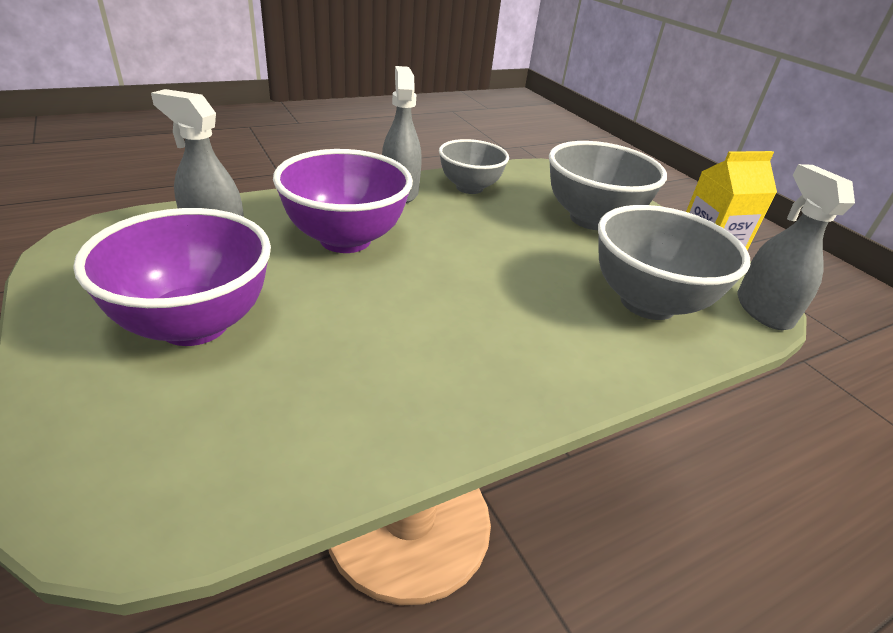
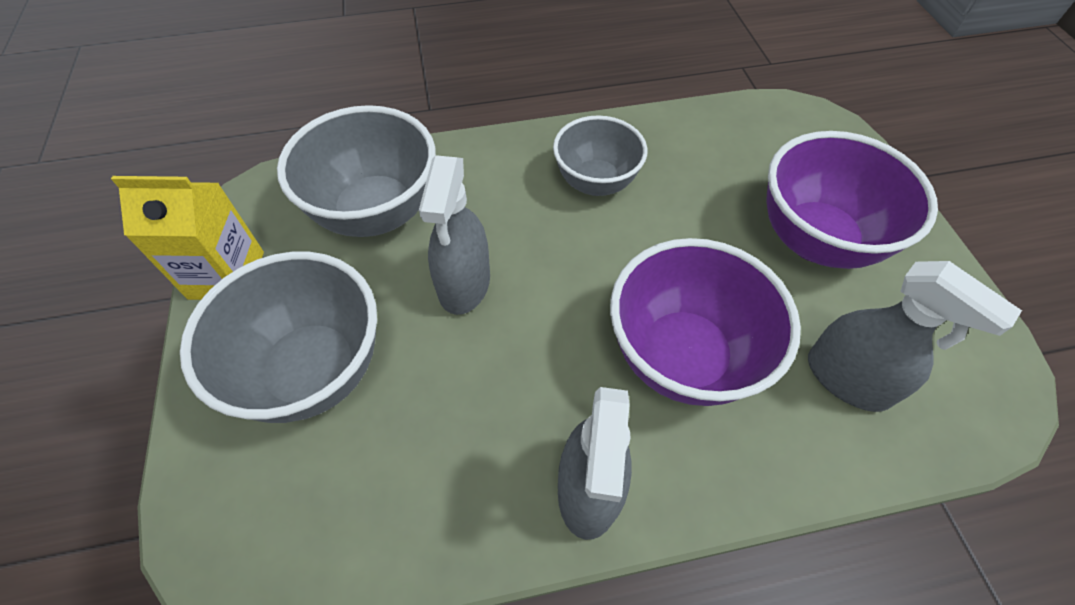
camera: 160 degrees left, 20 degrees up
(469, 187) = (461, 495): grey bowl -> grey bowl (595, 182)
(763, 310) = (264, 189): grey spray bottle -> grey spray bottle (464, 284)

